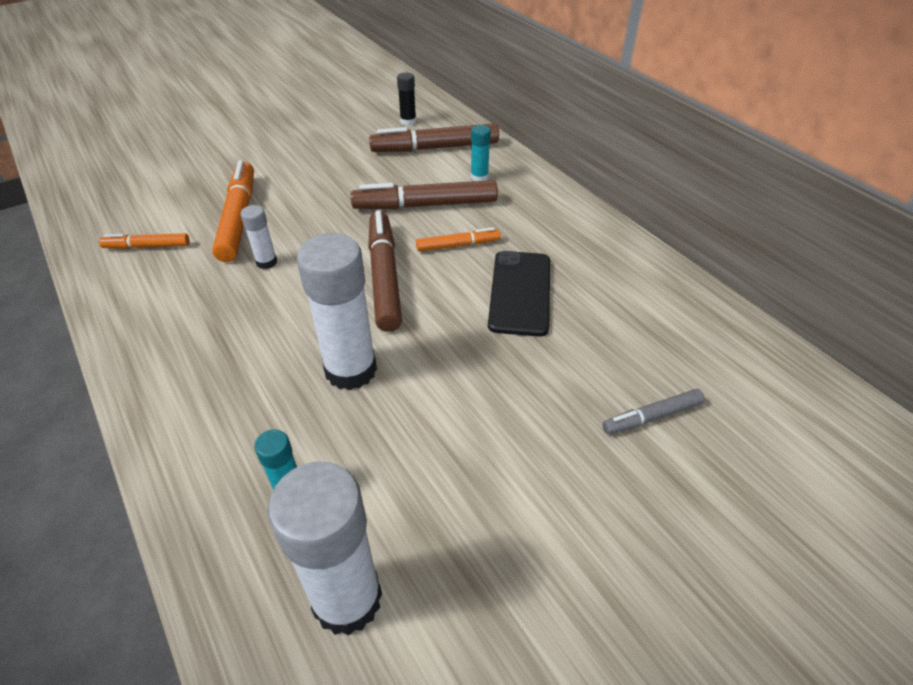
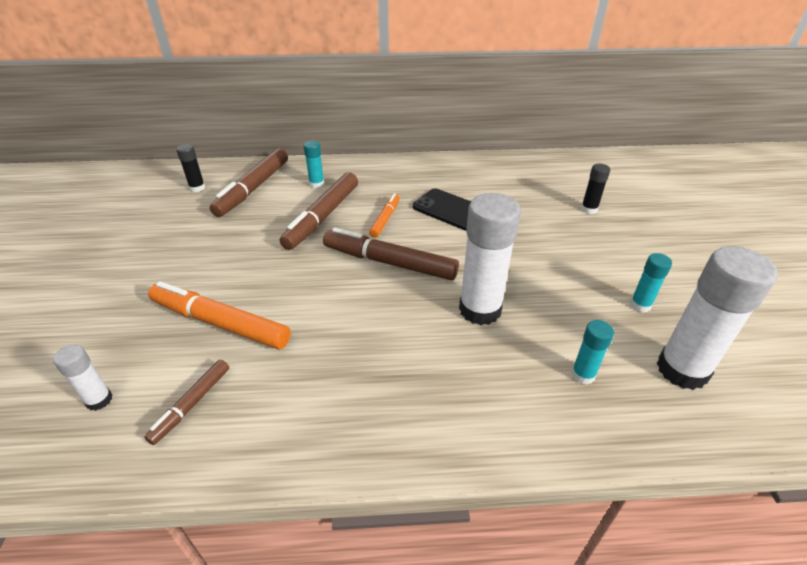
camera: 60 degrees left, 5 degrees down
(147, 246) = (192, 404): orange marker -> brown marker
(266, 262) = (308, 321): white glue stick -> white glue stick (99, 400)
(457, 526) = (640, 305): none -> turquoise glue stick
(652, 417) = (589, 209): grey marker -> black glue stick

